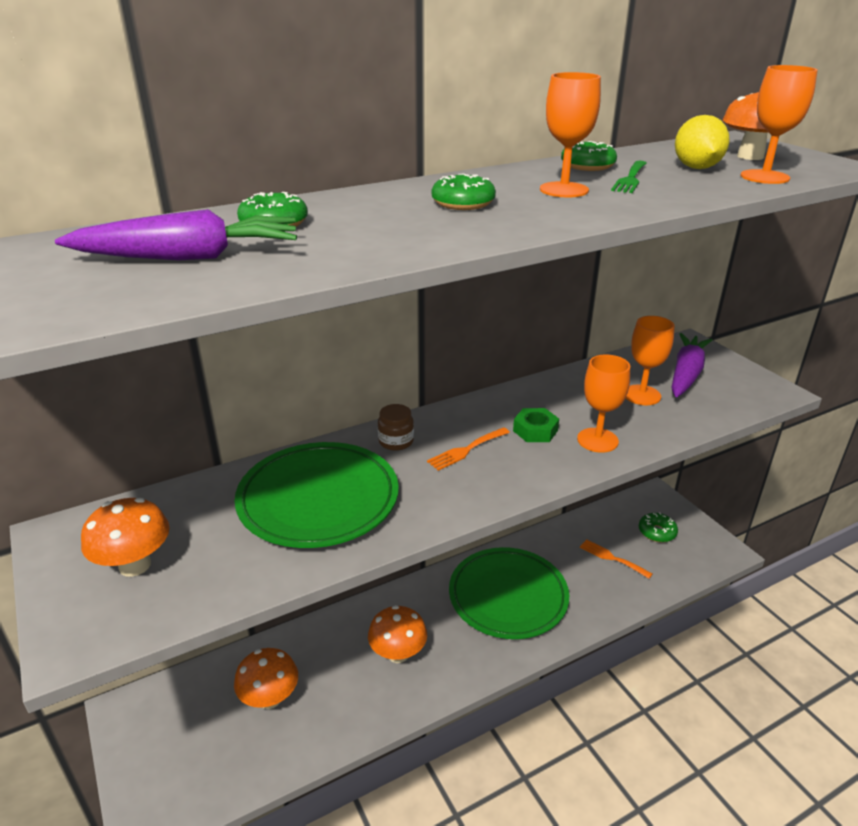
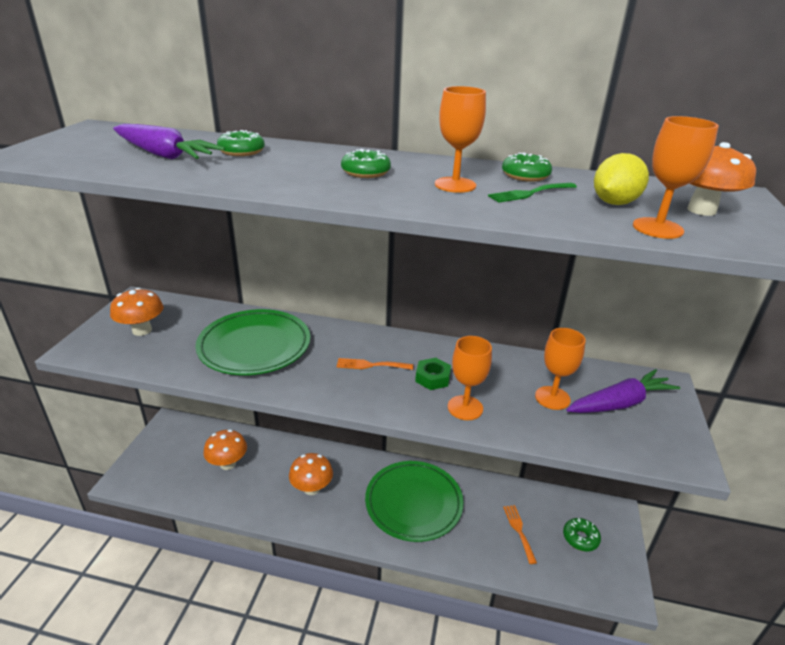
camera: 40 degrees right, 0 degrees up
(396, 441) = (340, 338): brown jar -> none

